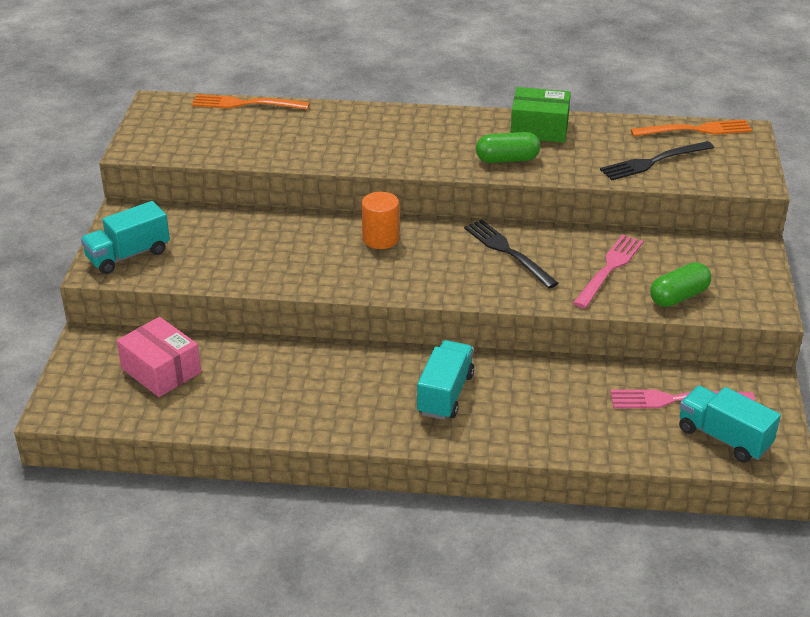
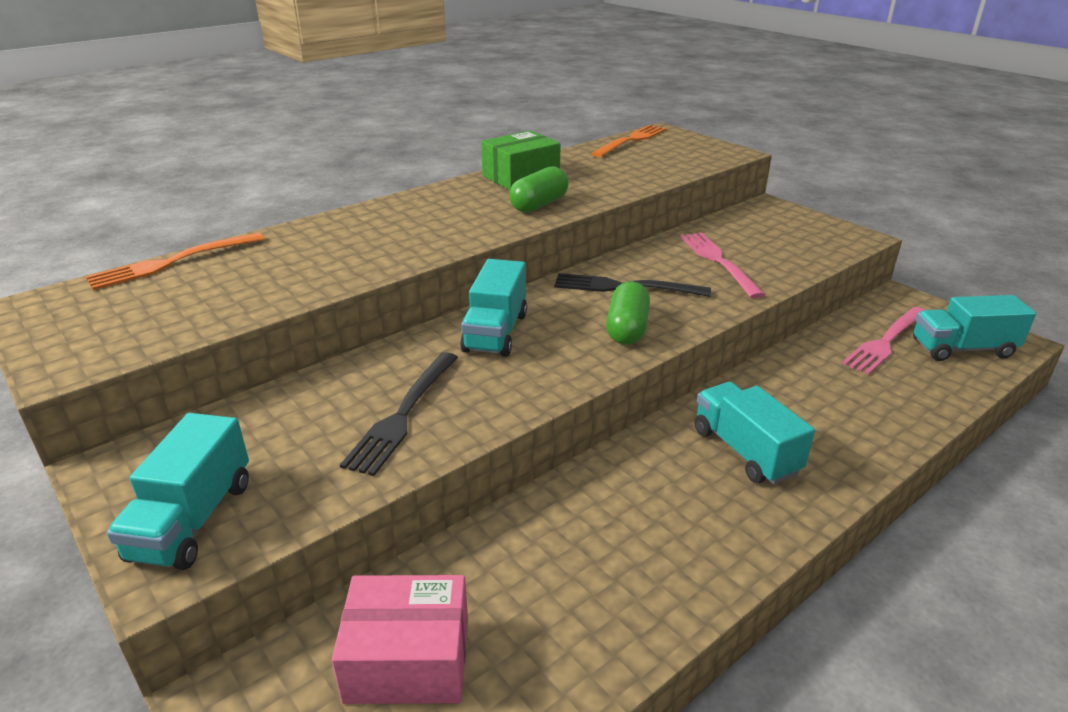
camera: 45 degrees left, 5 degrees down
(380, 239) = (495, 332): orange cylinder -> turquoise truck
(653, 162) = (647, 166): black fork -> black fork (403, 415)
(678, 297) = (797, 256): green capsule -> green capsule (627, 329)

